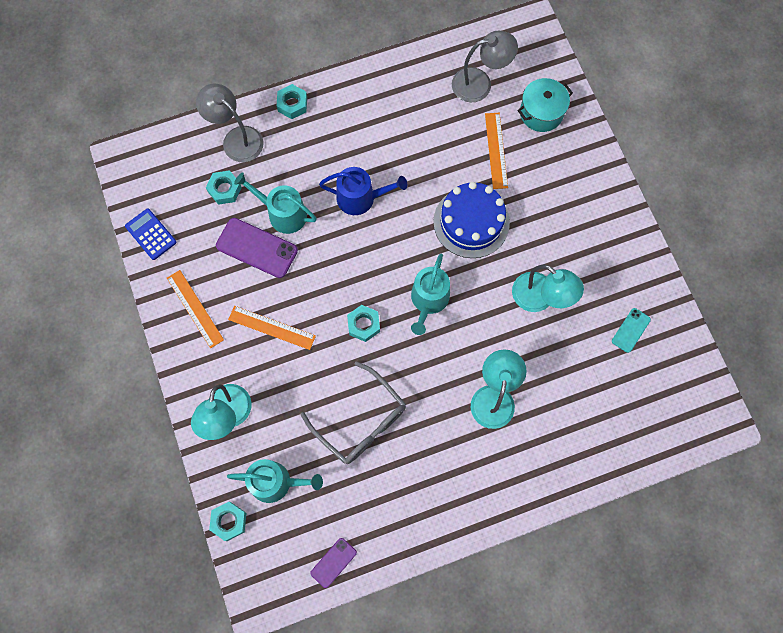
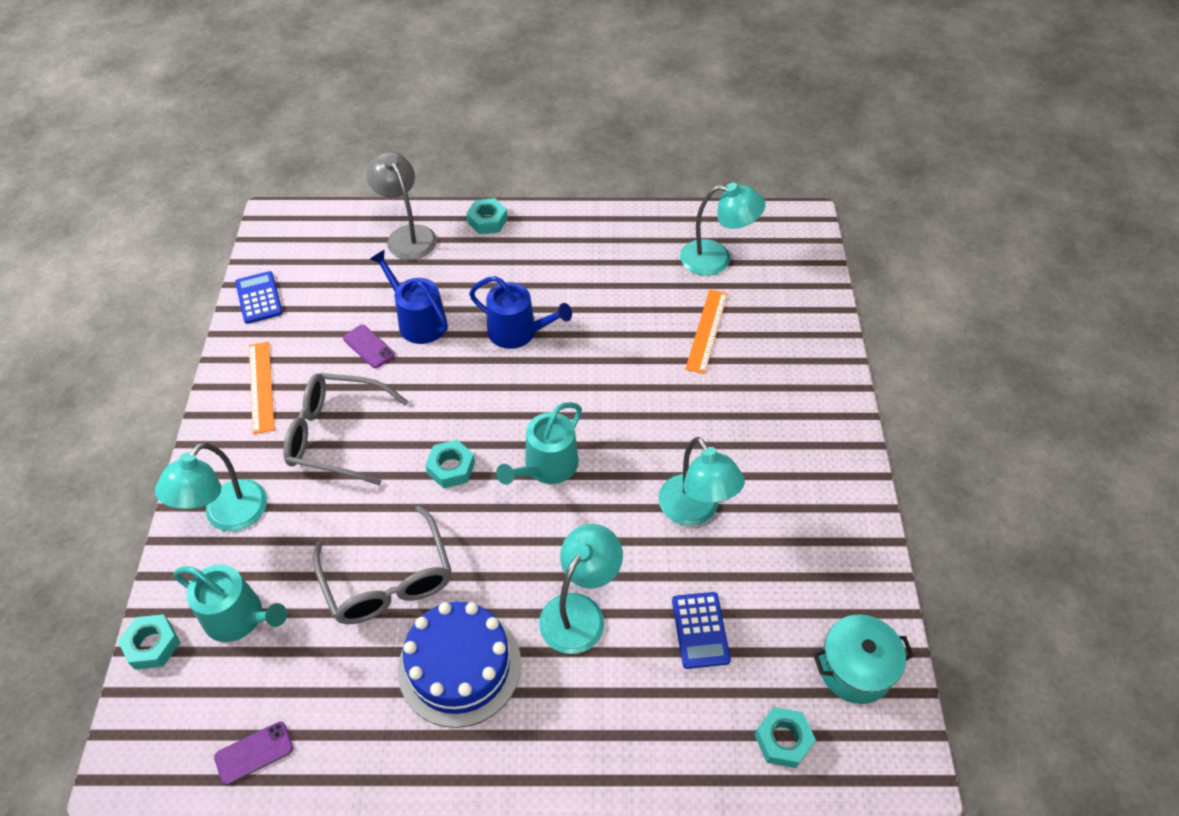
camera: 20 degrees right, 20 degrees down
(225, 189) = (366, 279): turquoise nut -> turquoise nut (783, 740)
(257, 248) = (369, 346): purple phone -> purple phone, size x0.56
(272, 327) = (338, 435): orange ruler -> grey glasses
(283, 213) = (418, 321): turquoise watering can -> blue watering can
(471, 222) = (641, 397): blue cake -> blue cake (459, 666)
(480, 83) = (716, 259): grey lamp -> turquoise lamp
(541, 113) = (780, 308): turquoise pot -> turquoise pot (855, 669)
(574, 381) = (700, 630): none -> blue calculator
(630, 330) = (807, 591): turquoise phone -> none

